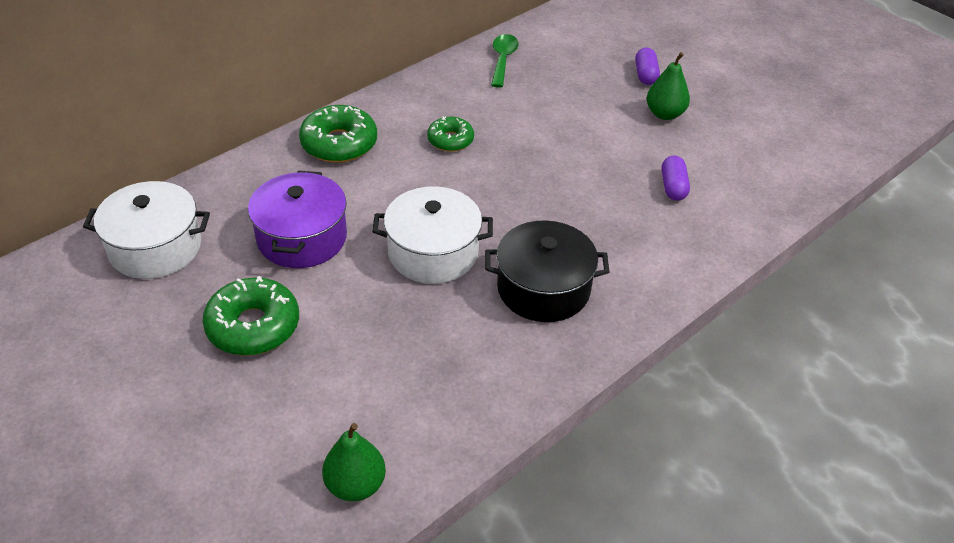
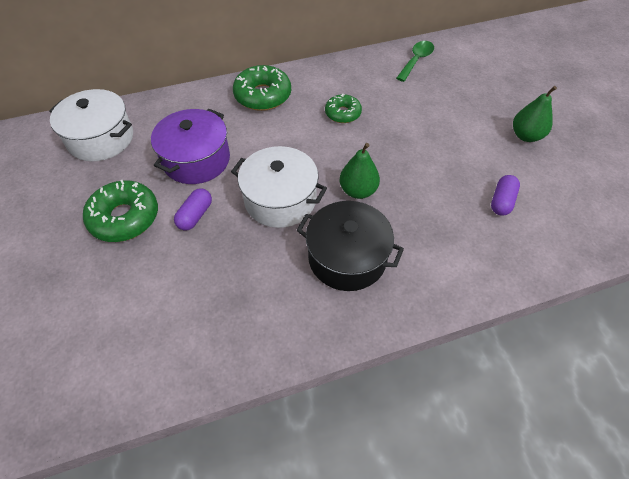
camera: 25 degrees right, 10 degrees up
(355, 485) = (114, 376): green pear -> green pear (358, 191)
(645, 75) = (525, 99): purple capsule -> purple capsule (195, 215)

